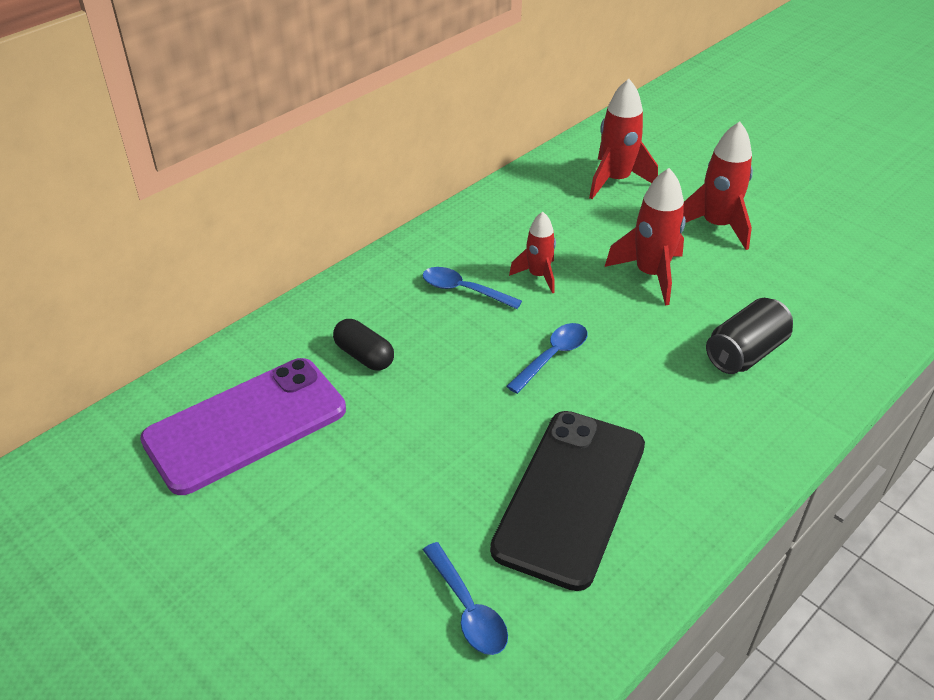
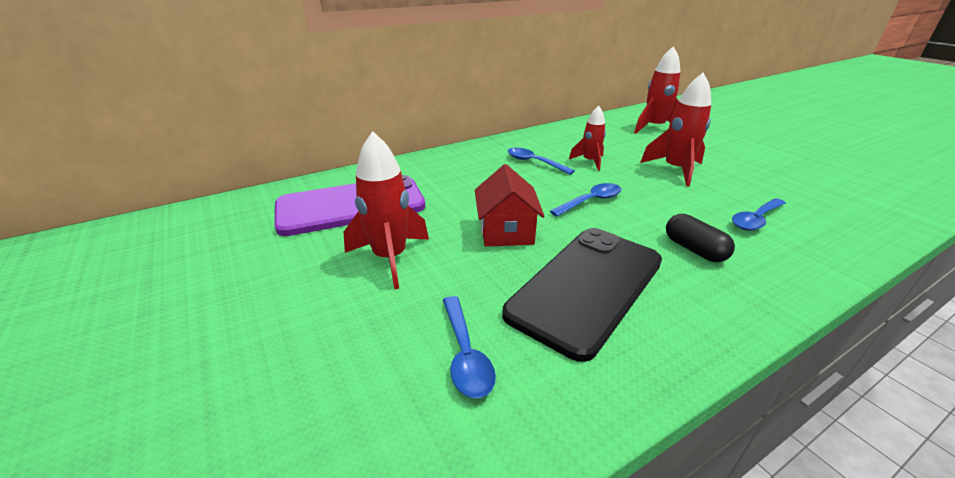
camera: 15 degrees right, 10 degrees down
(364, 356) = (451, 184): black capsule -> black capsule (694, 249)
(462, 430) = (506, 231): none -> red house
(716, 226) = (729, 153): red rocket -> red rocket (390, 258)
(745, 353) = (756, 220): black can -> blue spoon

